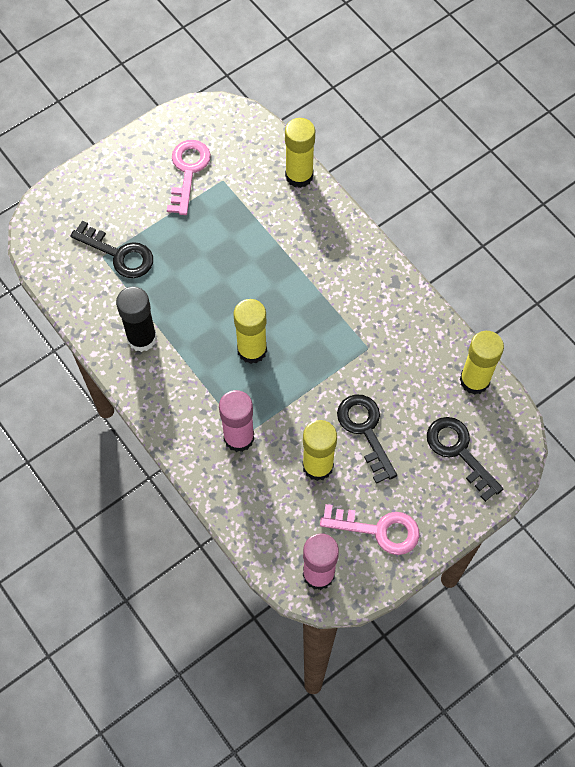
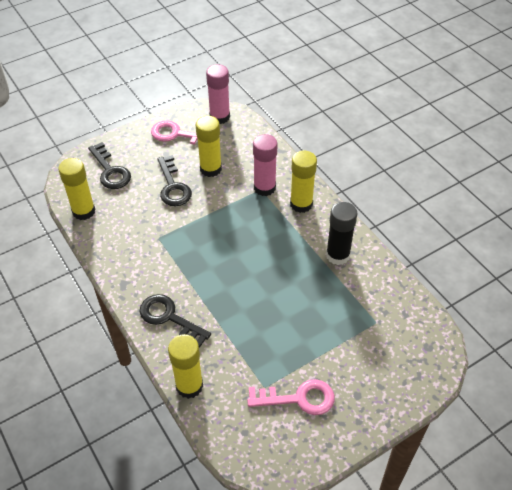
camera: 175 degrees left, 15 degrees down
(119, 254) = (361, 323): black key -> black key (169, 318)
(188, 171) = (298, 398): pink key -> pink key turned 105 degrees counterclockwise
(252, 350) = (250, 241): yellow glue stick -> yellow glue stick (301, 204)

